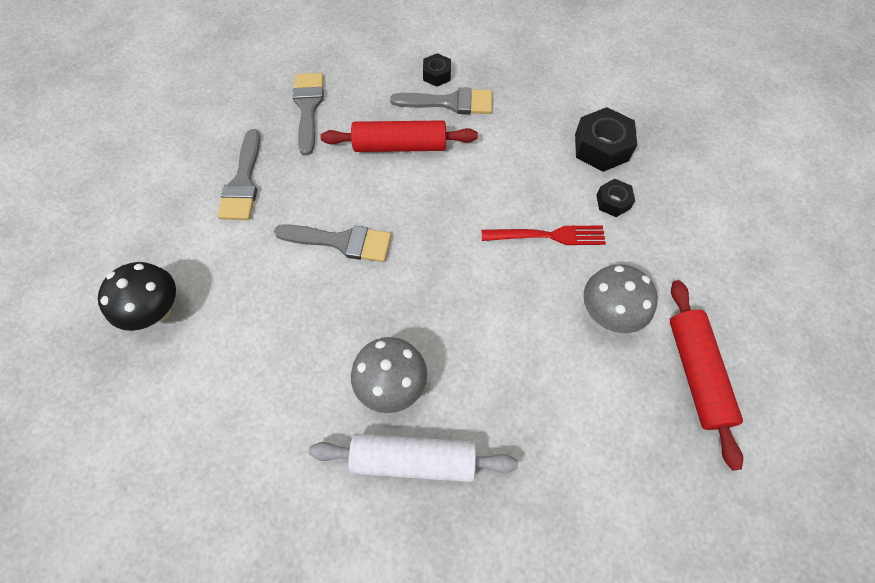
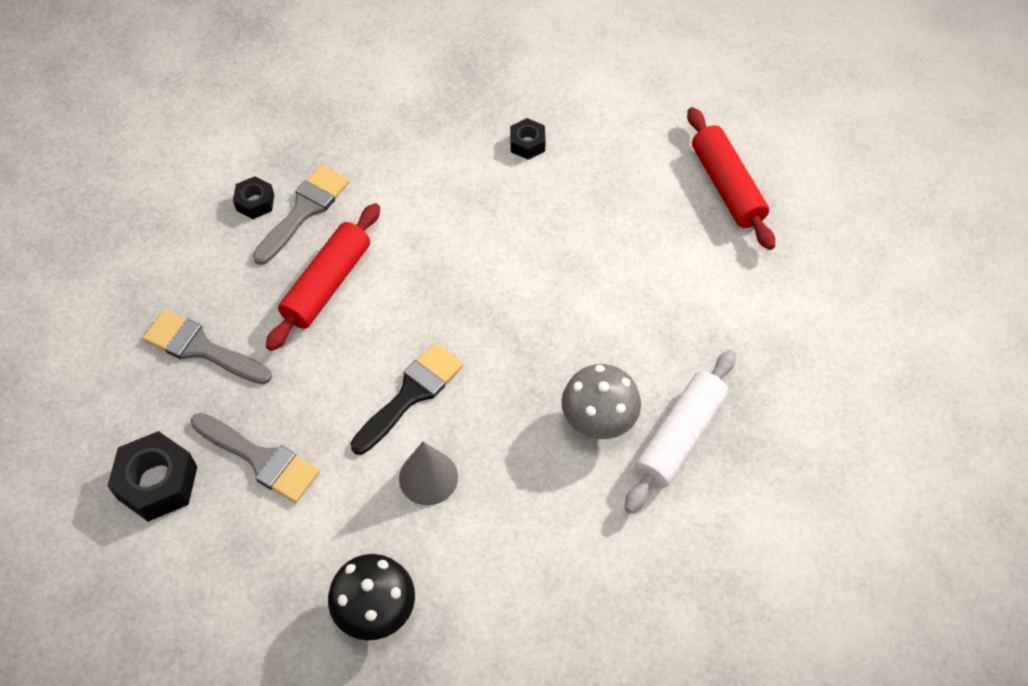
camera: 60 degrees left, 5 degrees down
(279, 288) = (428, 477): none -> grey cone
(341, 242) = (411, 394): grey brush -> black brush
(549, 235) = (528, 214): red fork -> none
(601, 147) = (460, 116): black nut -> black nut (157, 482)
(608, 313) = (636, 215): grey mushroom -> none
(696, 373) = (727, 186): red rolling pin -> red rolling pin turned 45 degrees clockwise

